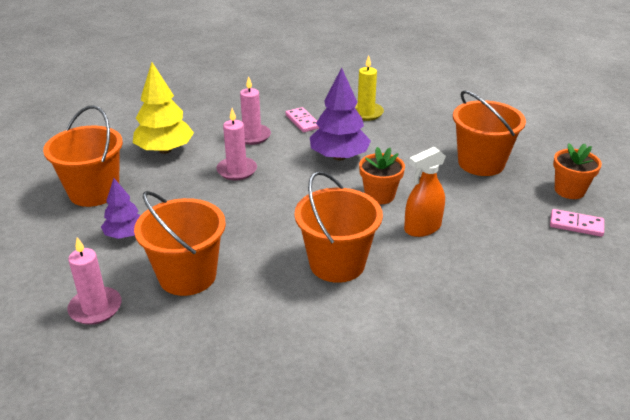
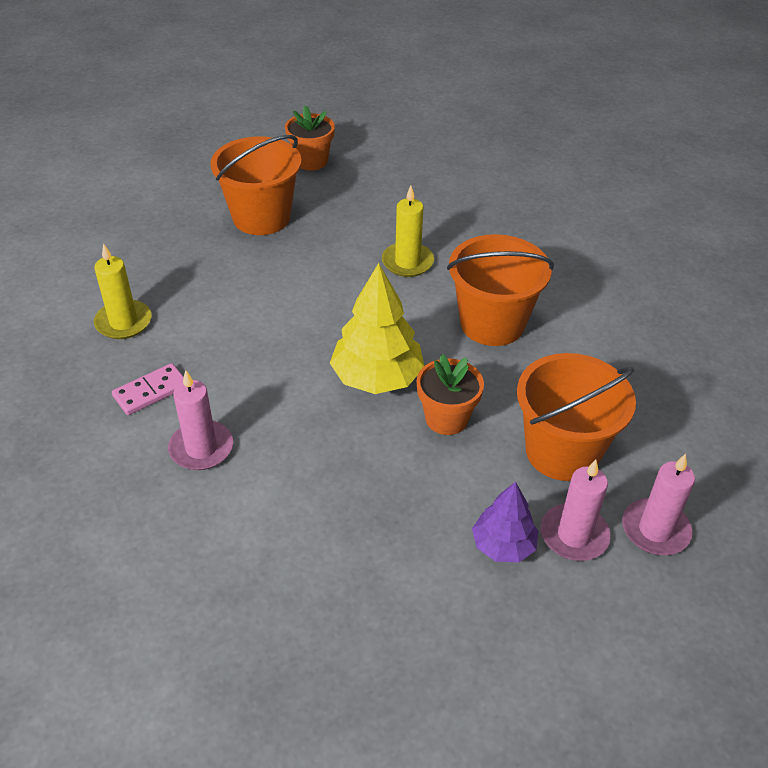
camera: 100 degrees left, 10 degrees up
(94, 192) = (406, 629): orange bucket -> none
(165, 150) = (256, 562): yellow tree -> yellow tree (377, 378)
(237, 170) = (310, 448): pink candle -> pink candle (574, 535)
(339, 157) = (258, 340): purple tree -> none
(379, 195) = (348, 297): orange flower pot -> orange flower pot (446, 418)
(422, 228) = (407, 262): orange spray bottle -> yellow candle
(576, 225) = (374, 163): pink domino -> none

